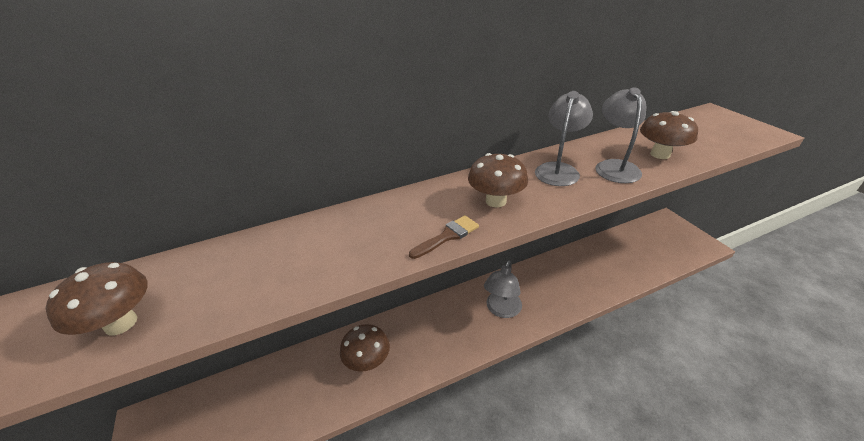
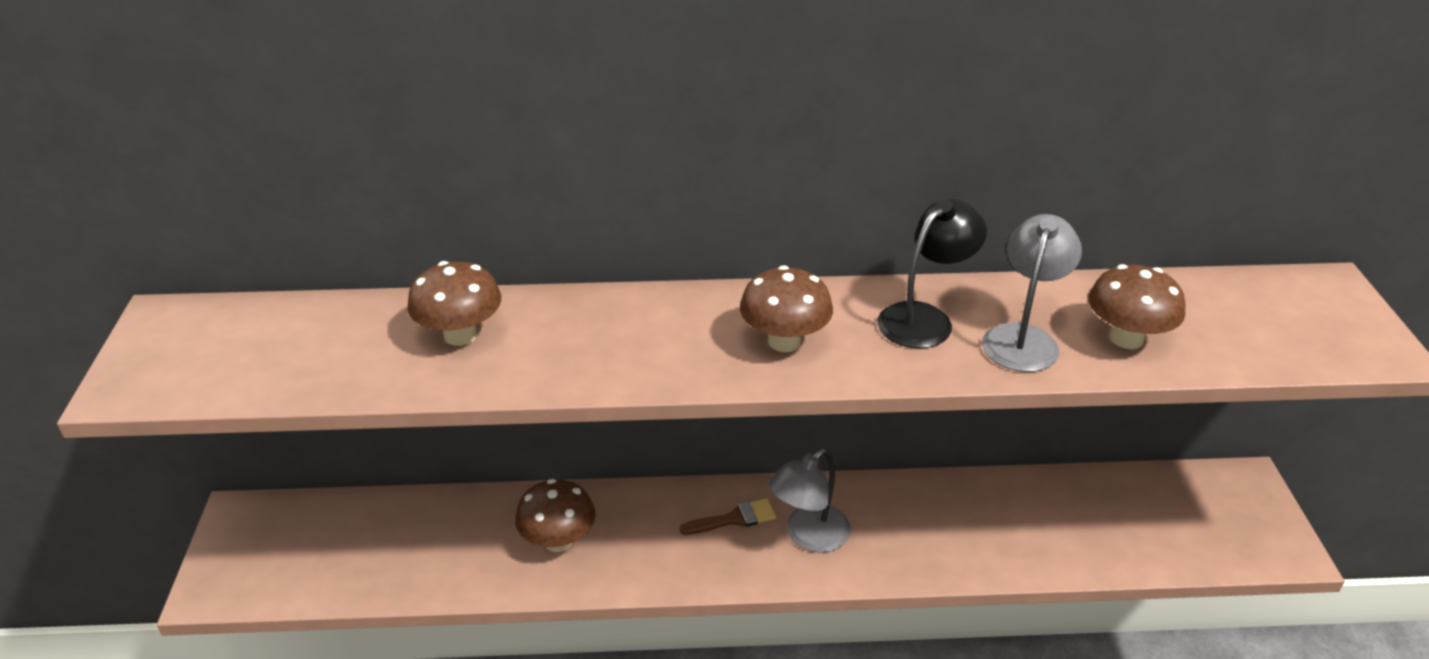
camera: 20 degrees right, 0 degrees up
(121, 323) = (256, 364): brown mushroom -> brown mushroom (460, 335)
(448, 236) = (679, 372): brown brush -> brown brush (734, 519)
(558, 169) = (924, 318): grey lamp -> black lamp

